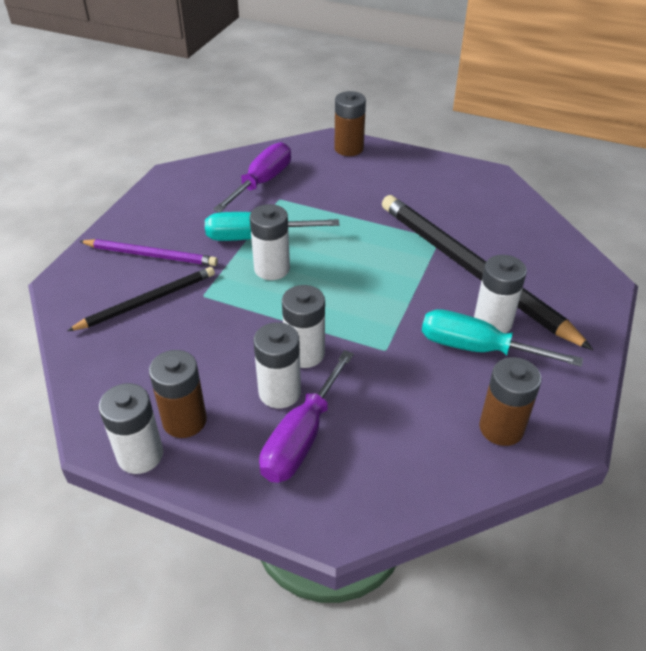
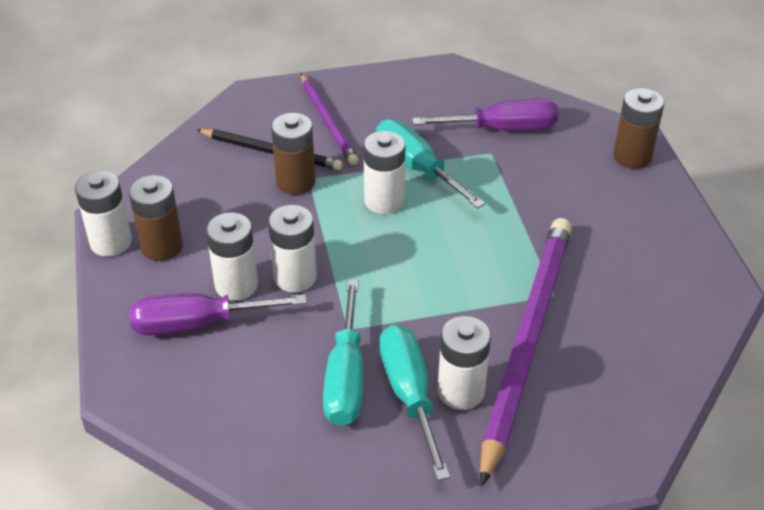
camera: 55 degrees right, 0 degrees up
(434, 374) = (346, 377): none -> turquoise screwdriver
(471, 270) = (526, 341): black pencil -> purple pencil
(501, 428) = (315, 456): brown battery -> brown battery (295, 182)

